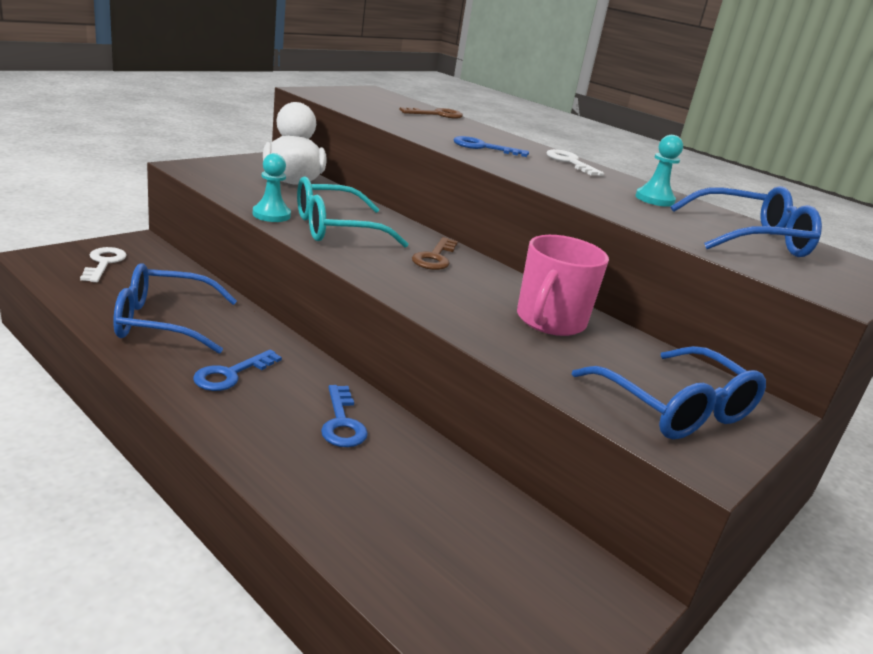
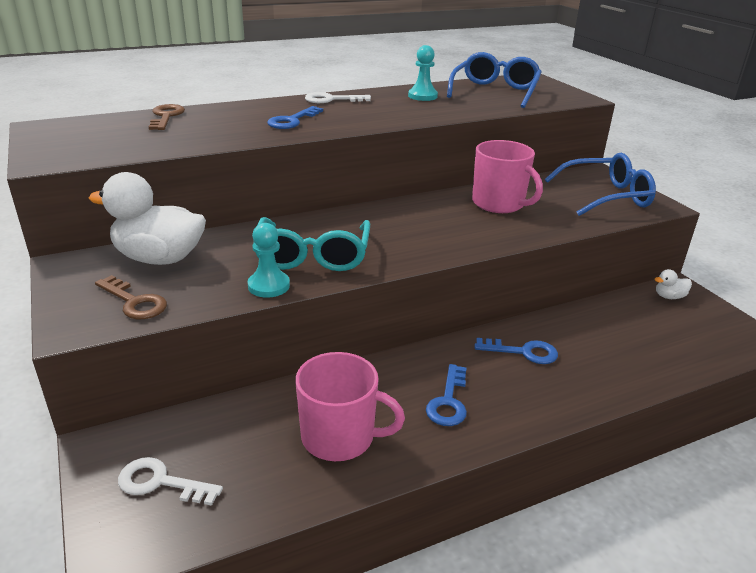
camera: 65 degrees left, 5 degrees up
(165, 322) = (339, 437): blue glasses -> pink mug
(231, 374) = (448, 401): blue key -> blue key turned 45 degrees clockwise
(435, 257) = (385, 221): brown key -> brown key (134, 302)
(582, 578) = (669, 297): none -> white duck

